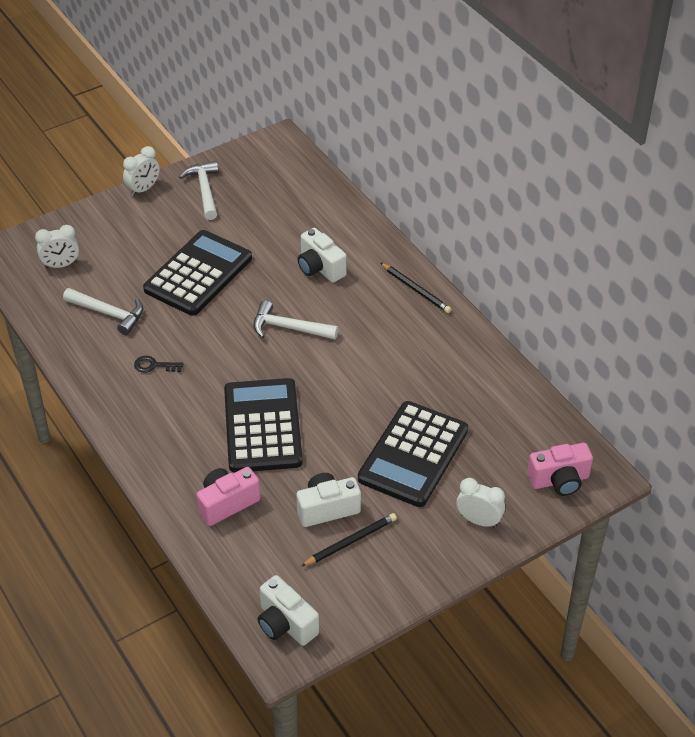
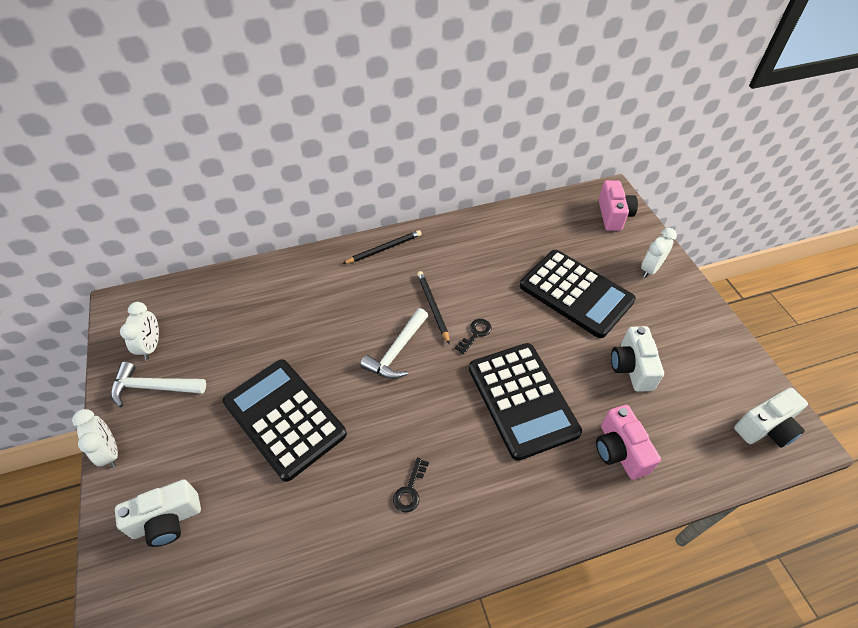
camera: 75 degrees left, 5 degrees up
(61, 265) = (192, 579): white clock -> white clock (151, 346)
(109, 313) = (307, 529): white hammer -> none
(262, 426) = (522, 400): black calculator -> black calculator turned 120 degrees counterclockwise
(320, 268) = (325, 310): white camera -> white camera (167, 521)
(328, 380) = (475, 334): none -> black key
(350, 541) = (670, 358): black pencil -> black pencil (432, 307)

